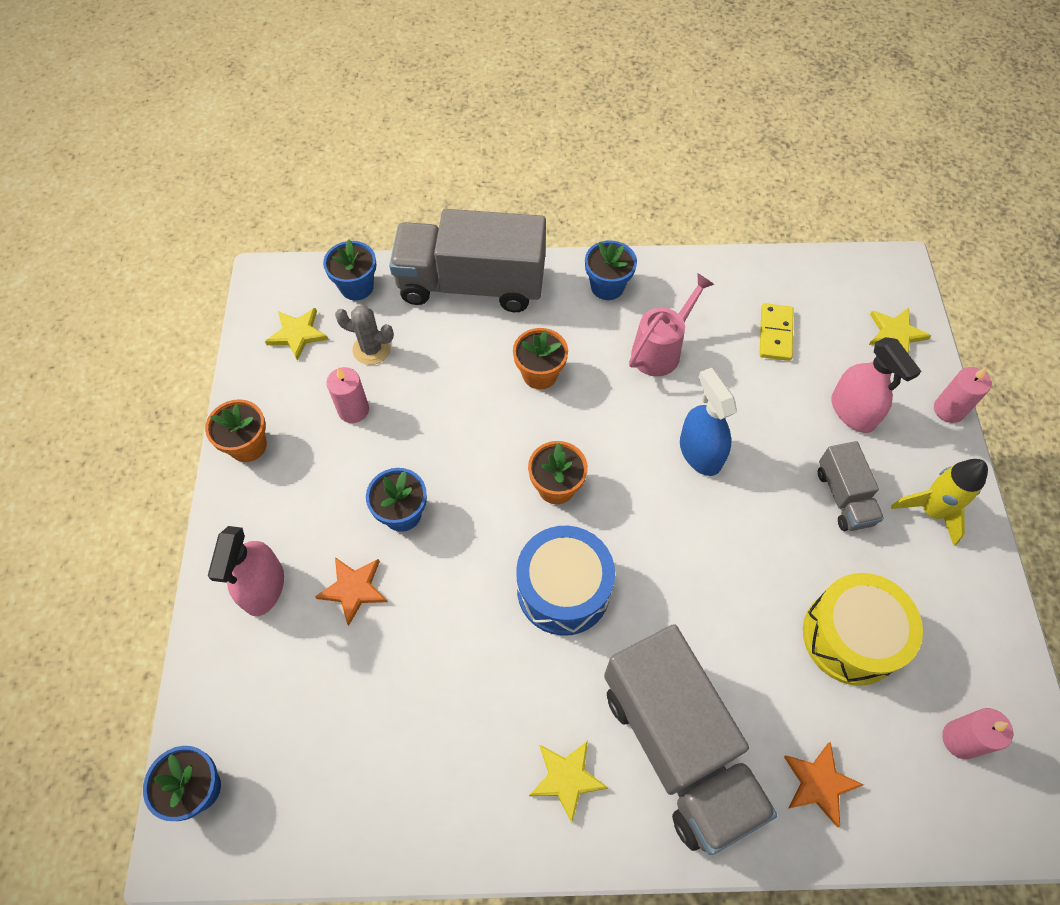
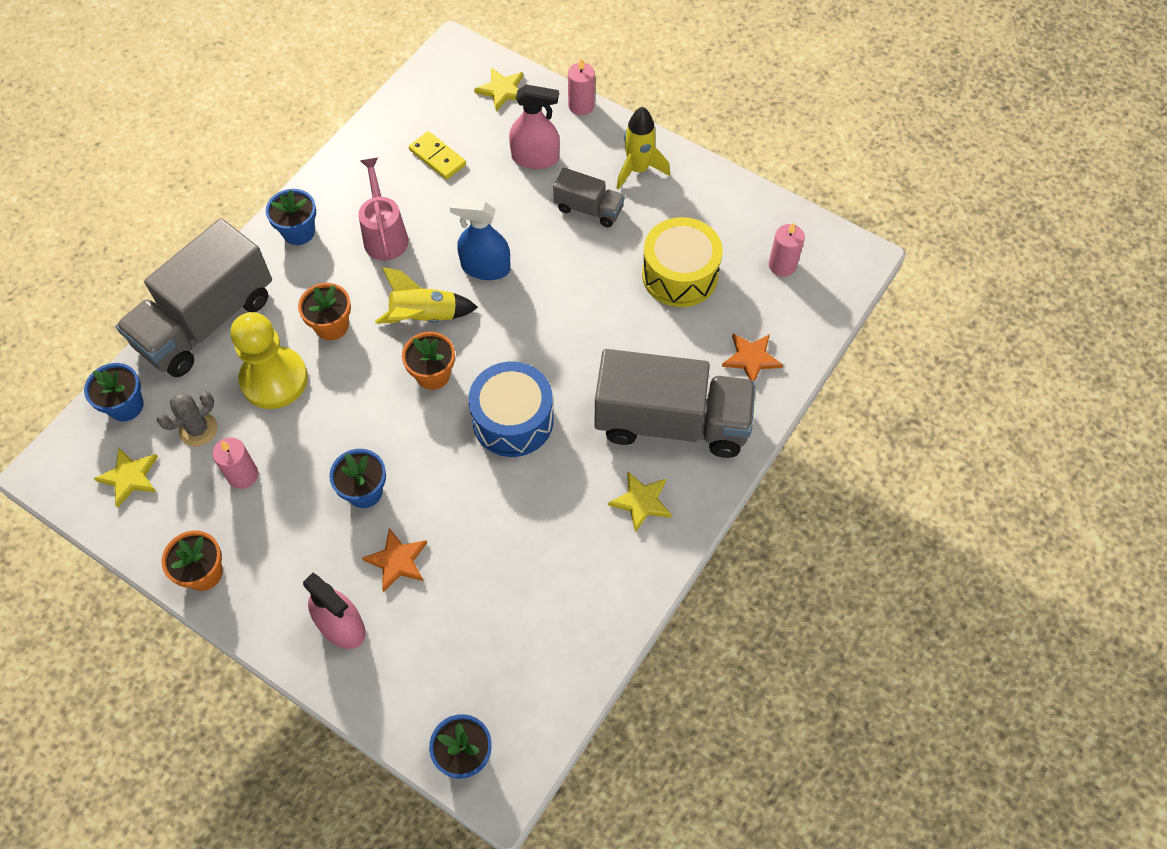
camera: 55 degrees left, 0 degrees up
(456, 369) = (274, 379): none -> yellow pawn
(608, 439) = (425, 317): none -> yellow rocket

